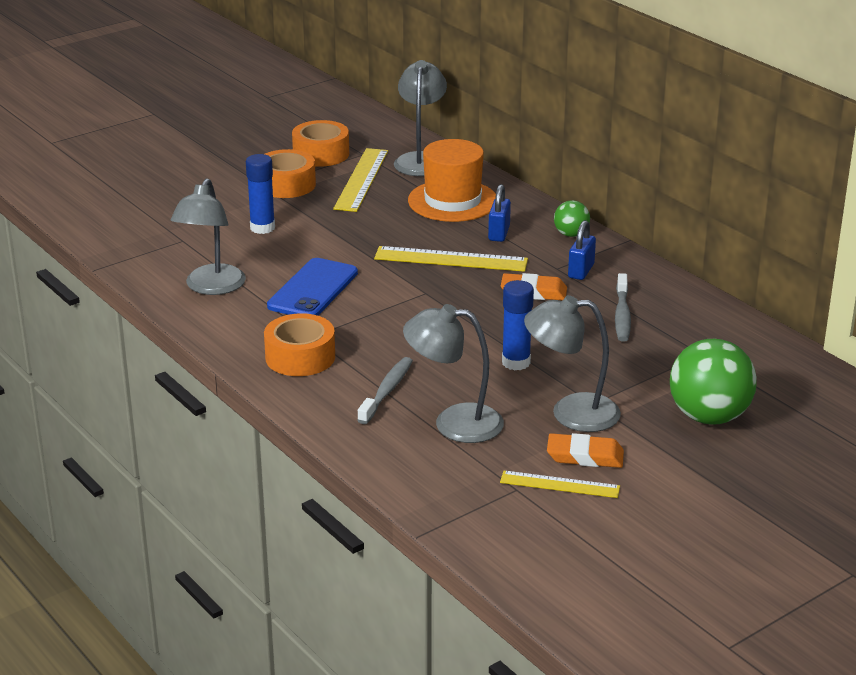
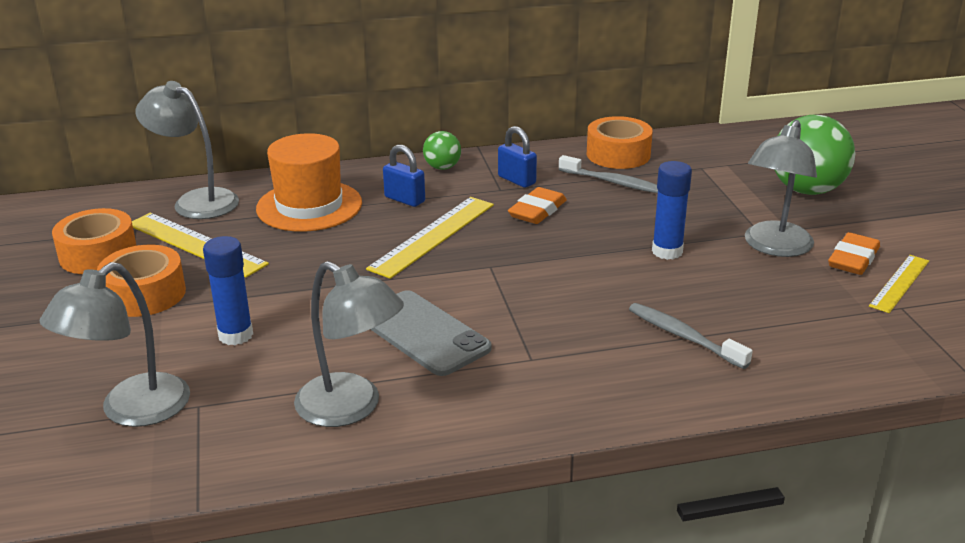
camera: 65 degrees left, 0 degrees up
(300, 357) = (575, 377): orange tape -> orange tape (618, 154)
(313, 289) = (423, 333): blue phone -> grey phone
(454, 423) = (767, 312): grey lamp -> grey lamp (132, 411)

